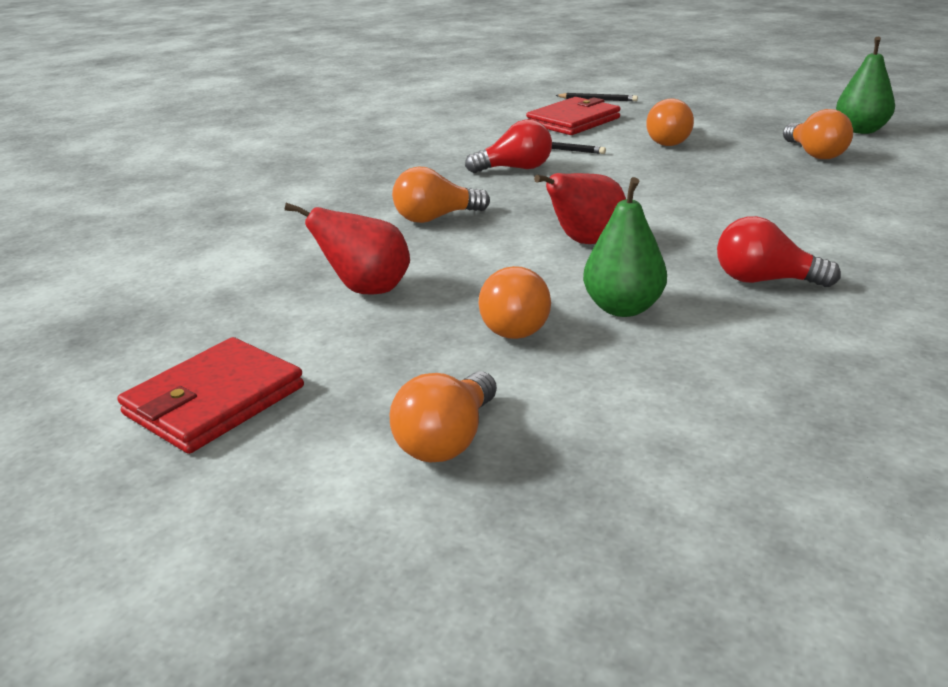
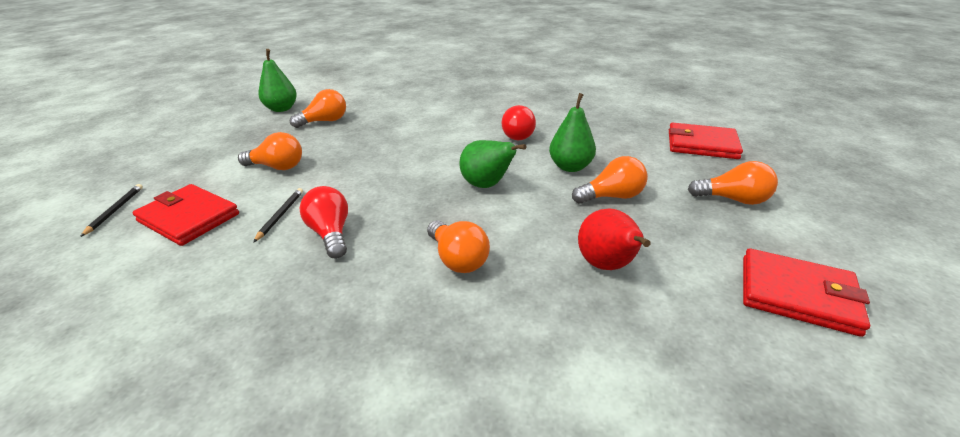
camera: 105 degrees left, 5 degrees up
(585, 242) = (487, 185): red pear -> green pear
(697, 492) = (701, 144): none -> red wallet

